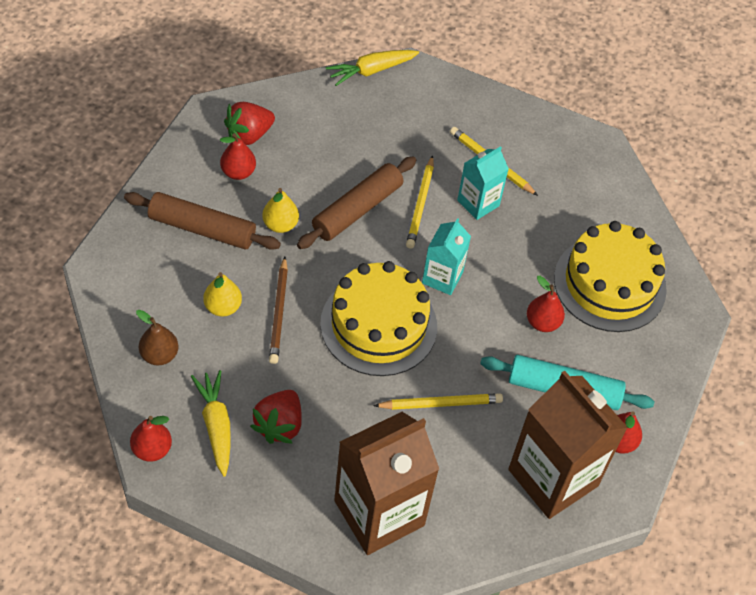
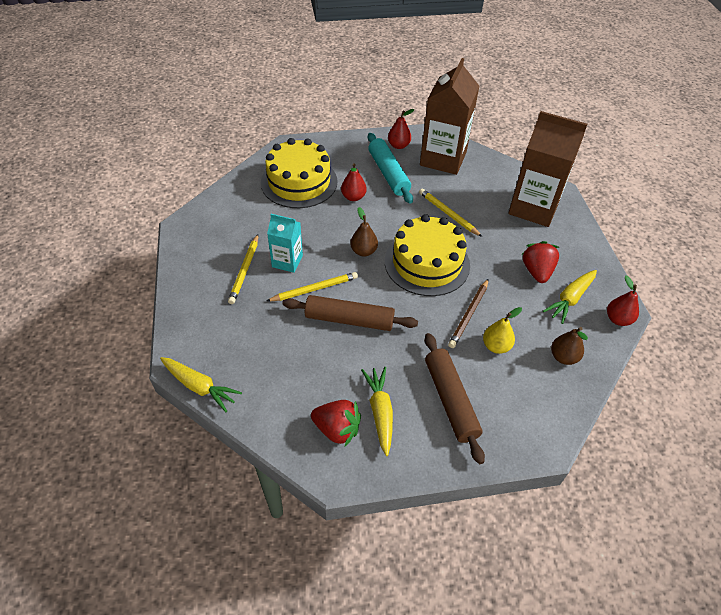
camera: 120 degrees left, 5 degrees down
(238, 172) = (380, 412): red pear -> yellow carrot
(279, 312) = (469, 314): brown pencil -> brown pencil turned 150 degrees clockwise
(279, 425) = (537, 271): red strawberry -> red strawberry turned 75 degrees counterclockwise
(280, 225) = (402, 355): yellow pear -> none
(442, 277) = (363, 251): turquoise carton -> brown pear

